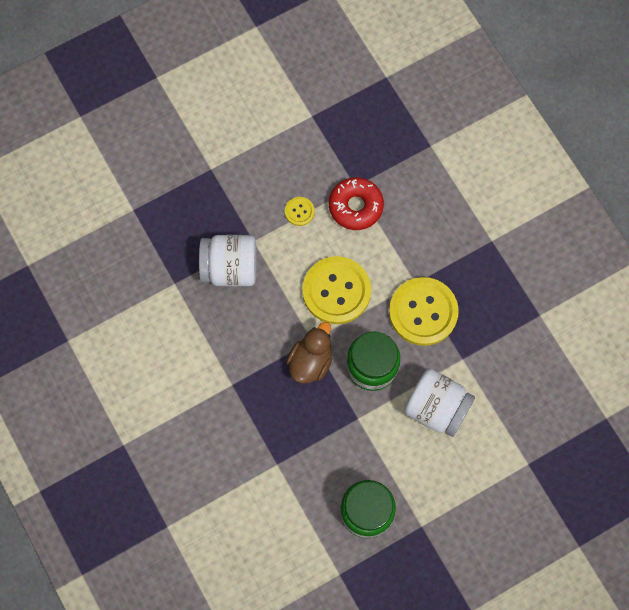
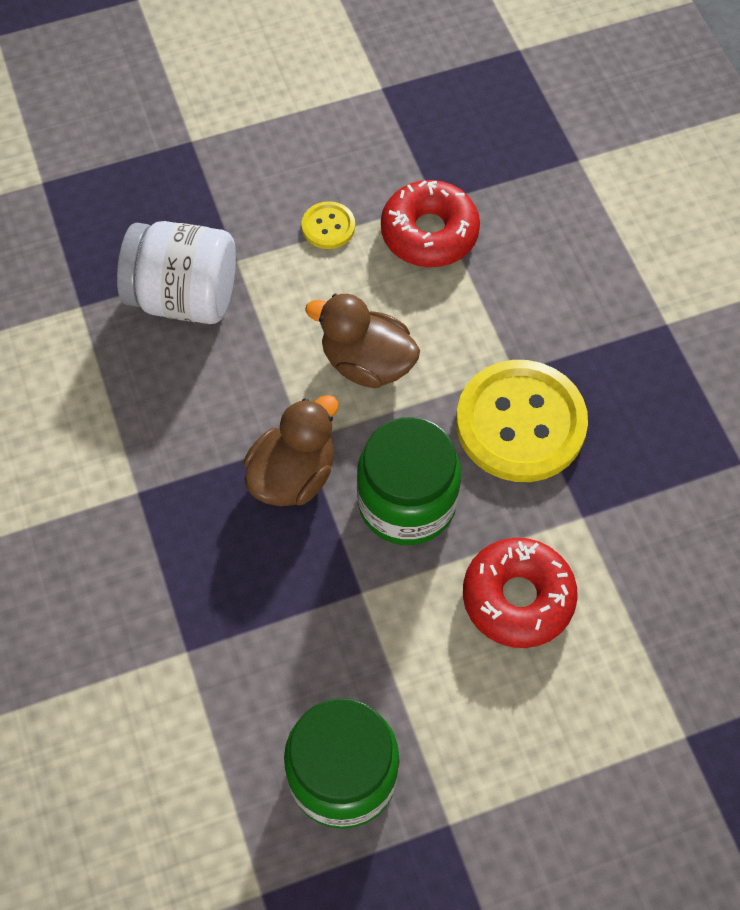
camera: 10 degrees right, 10 degrees down
(336, 291) = (367, 363): yellow button -> brown duck
(436, 408) = (518, 598): white jar -> red donut

